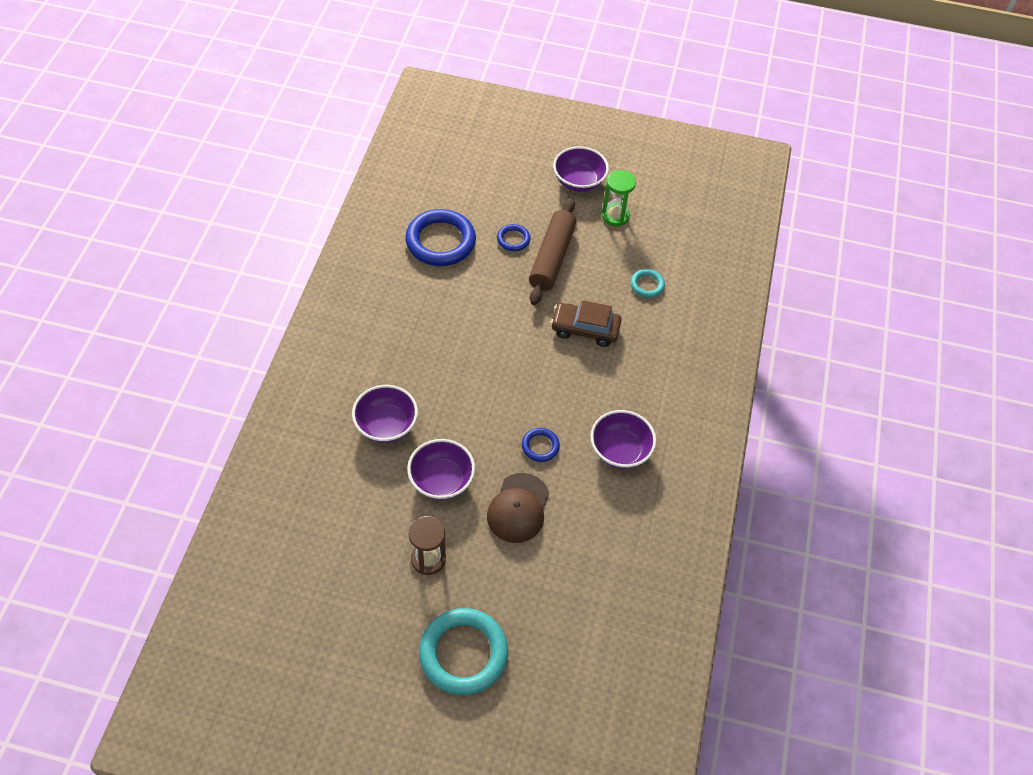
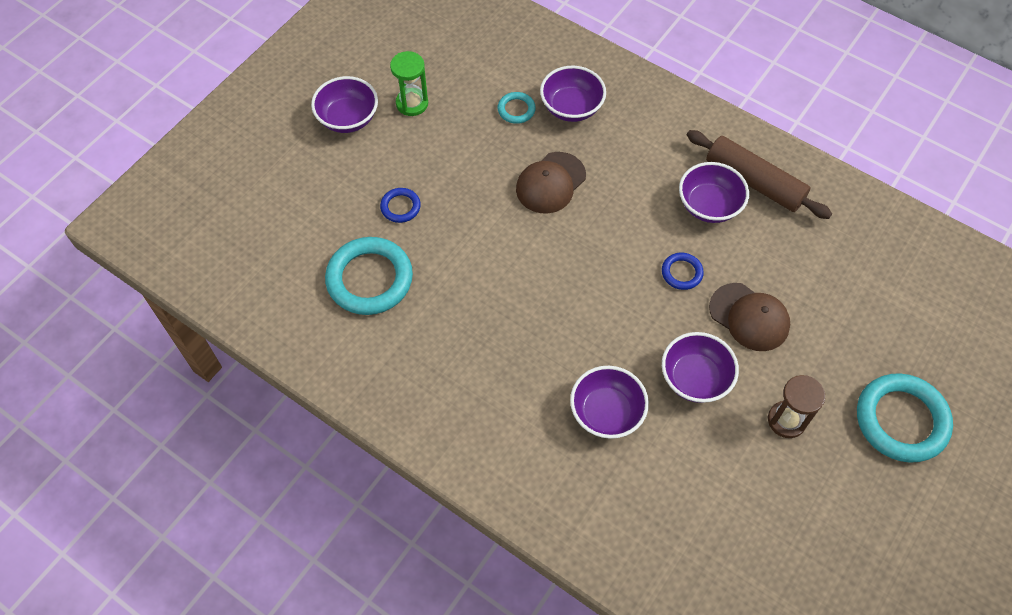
camera: 65 degrees left, 5 degrees up
(440, 241) = (369, 279): blue ring -> turquoise ring
(552, 257) = (442, 180): brown rolling pin -> brown rolling pin (754, 182)
(585, 329) = (550, 183): brown car -> brown cap
(671, 322) = (571, 107): none -> purple bowl

